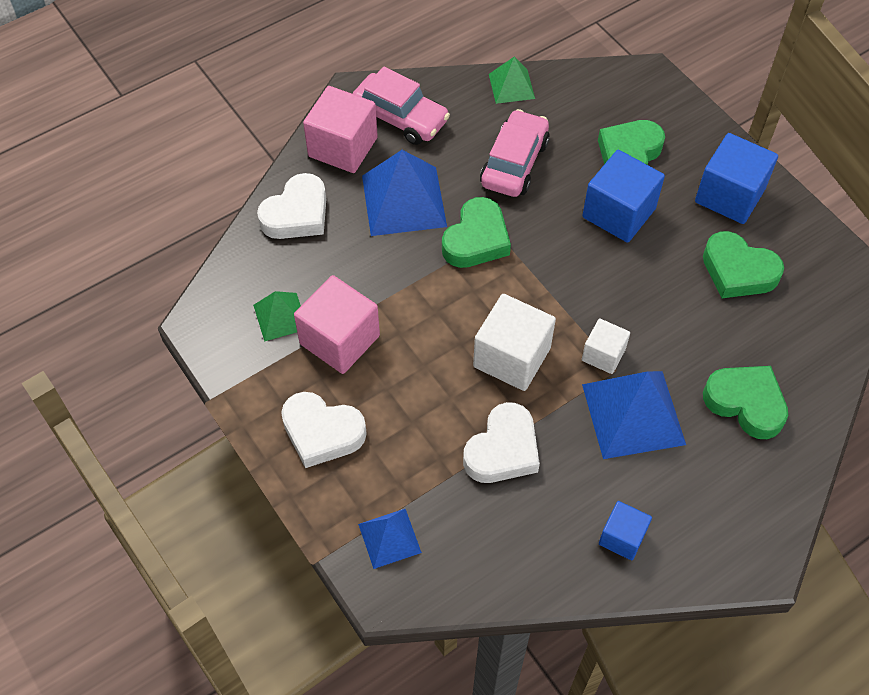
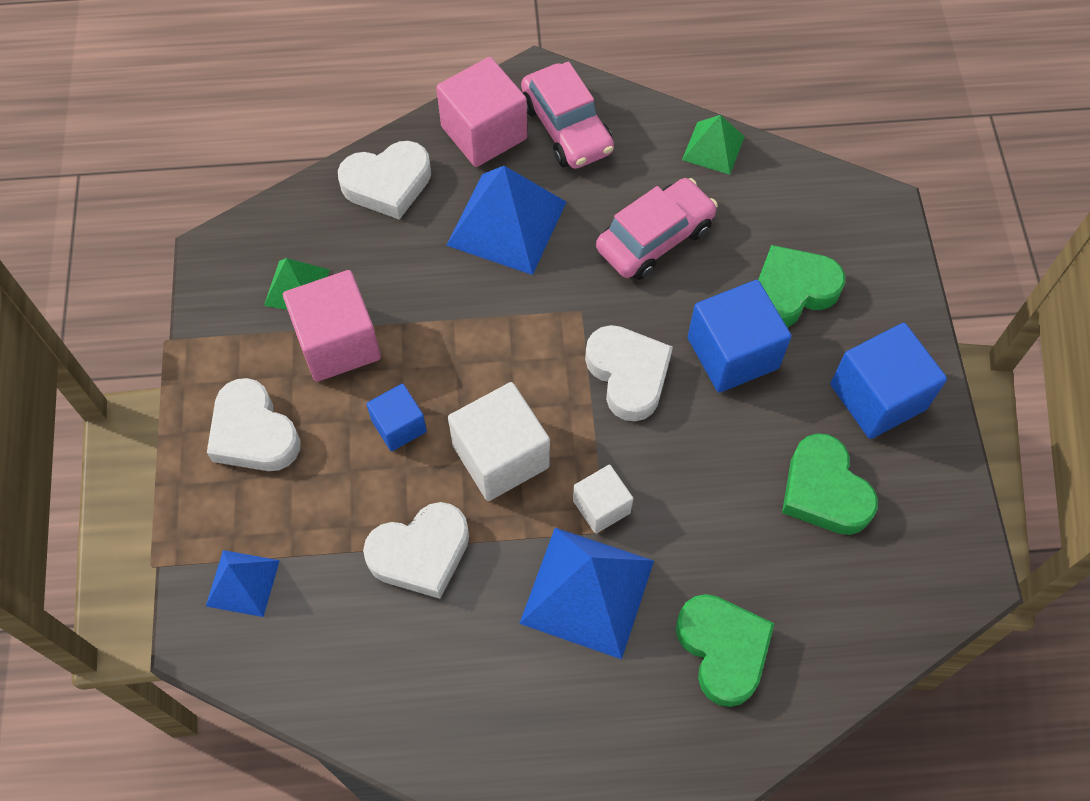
camera: 30 degrees right, 5 degrees up
(476, 239) = (554, 305): green heart -> none
(560, 261) = (628, 375): none -> white heart
(622, 537) = (479, 722): blue cube -> blue cube (399, 426)

